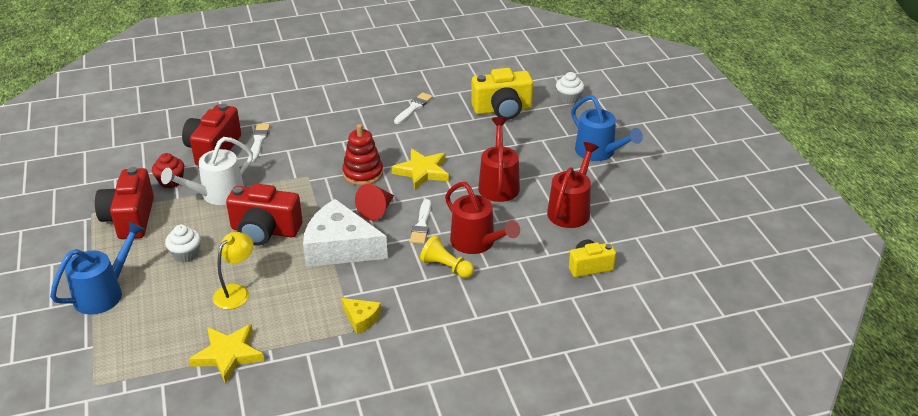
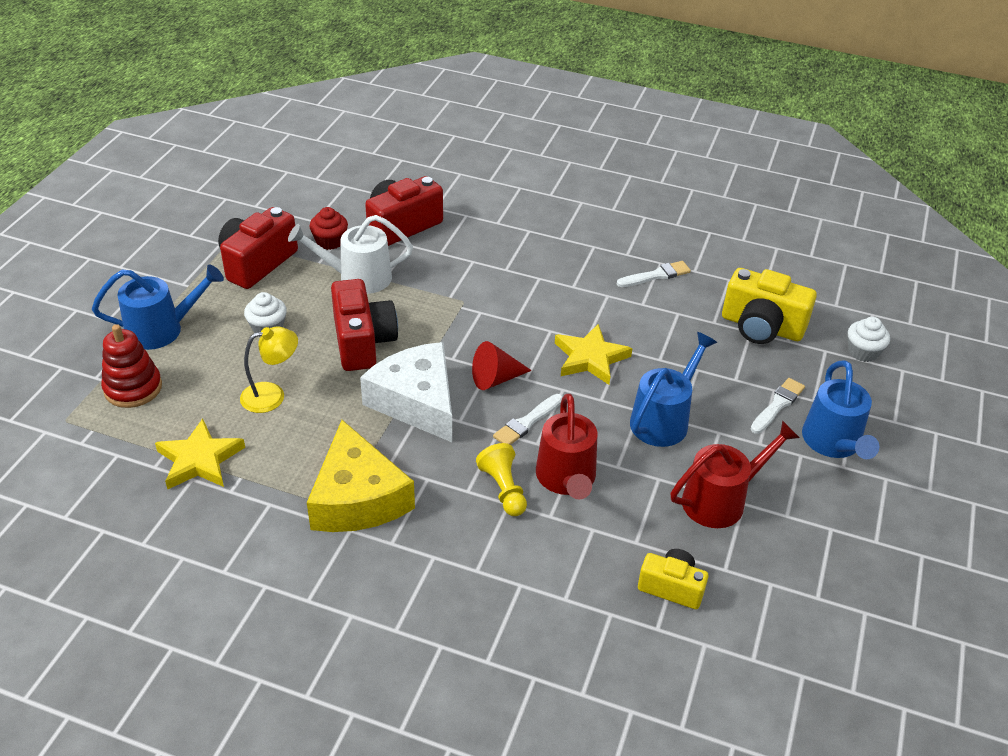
camera: 35 degrees right, 5 degrees up
(258, 141) = (454, 237): white brush -> white brush (777, 405)
(265, 231) = (363, 342): red camera -> red camera turned 150 degrees counterclockwise
(361, 319) = (357, 498): yellow cheese -> yellow cheese, size x2.18
(363, 173) = (523, 327): red stacking toy -> red stacking toy (133, 388)
(498, 184) = (664, 419): red watering can -> blue watering can

